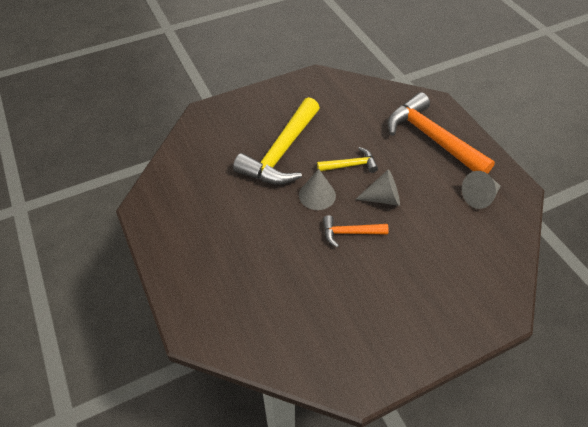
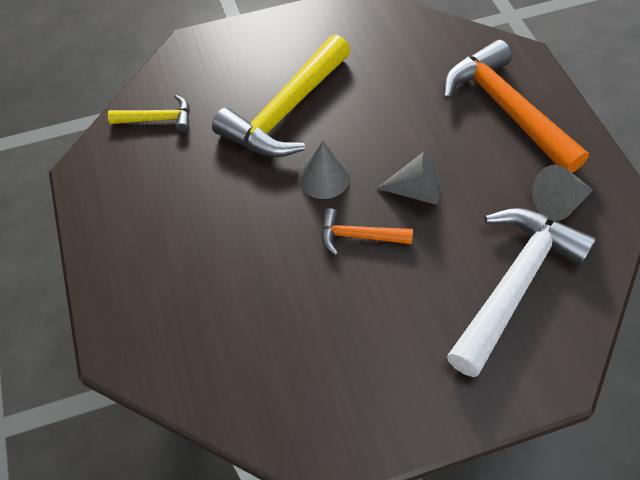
camera: 10 degrees right, 5 degrees up
(350, 165) = (380, 138): yellow hammer -> yellow hammer (158, 119)
(462, 253) = (514, 283): none -> white hammer

